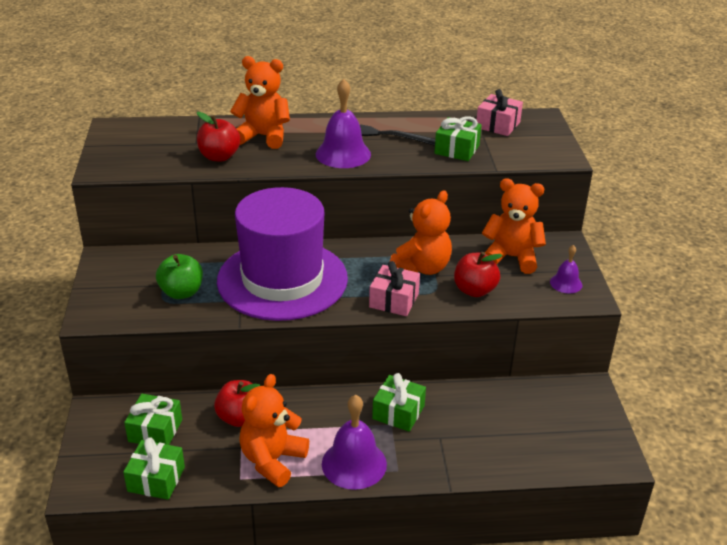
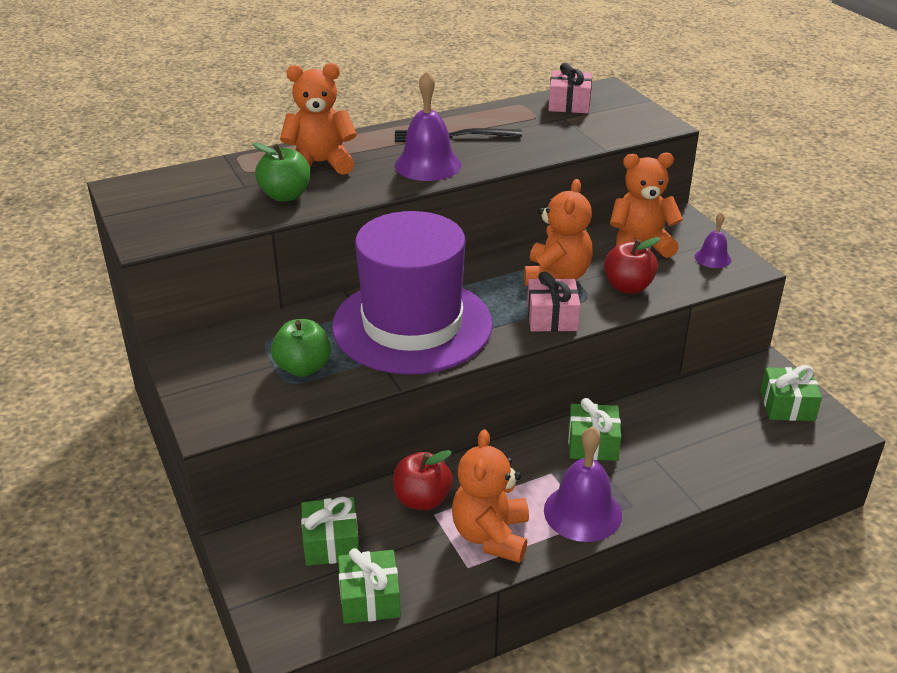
camera: 20 degrees left, 0 degrees up
(219, 157) = (285, 195): red apple -> green apple
(457, 149) = (547, 136): green gift -> green gift (787, 405)

